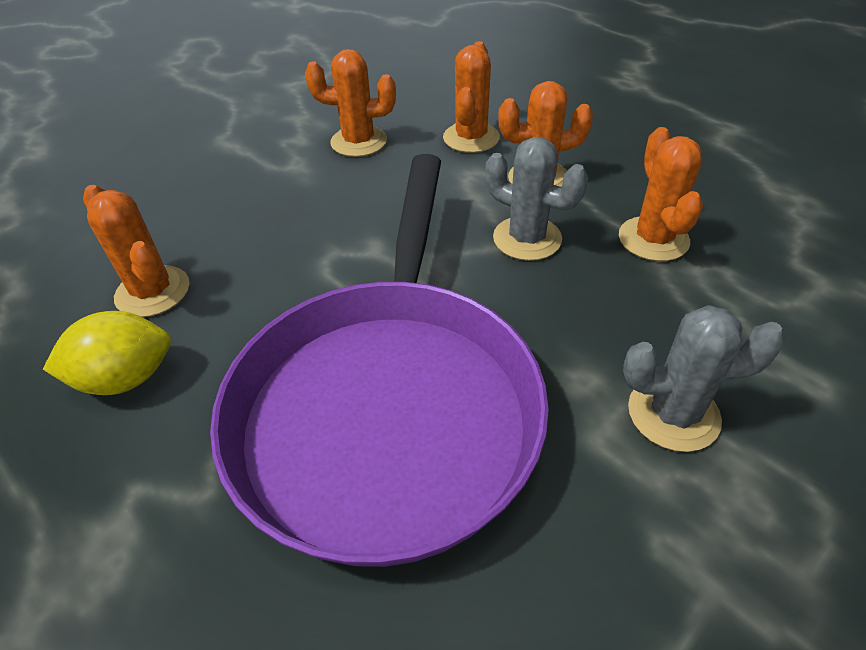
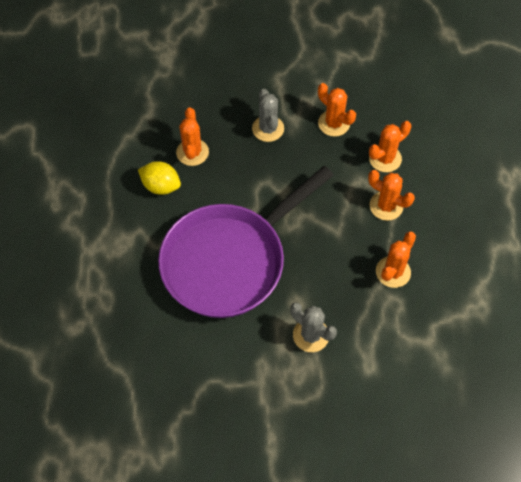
camera: 40 degrees right, 15 degrees up
(527, 238) = (345, 232): grey cactus -> grey cactus (268, 129)

